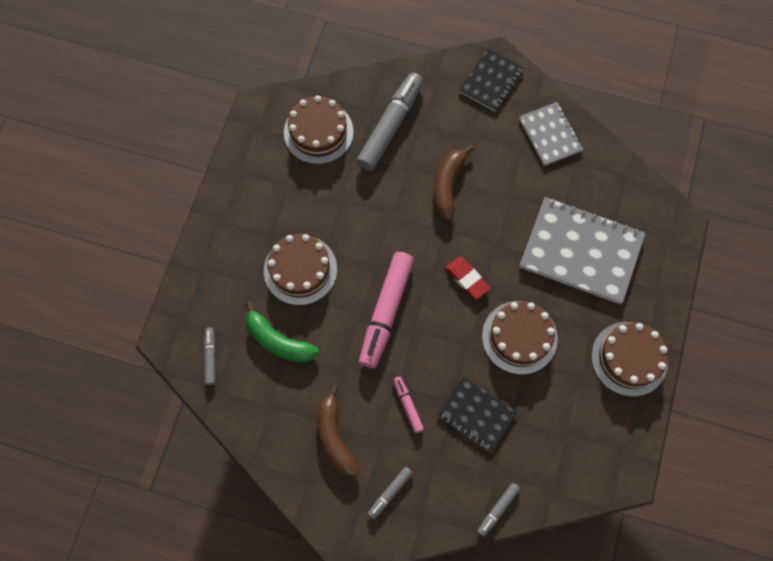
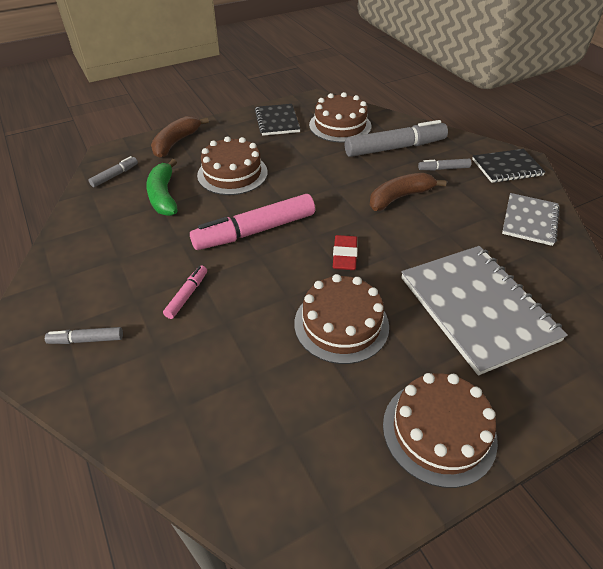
camera: 45 degrees right, 25 degrees down
(335, 437) = (110, 271): brown banana -> brown banana (176, 143)
(476, 414) = (229, 347): black notebook -> black notebook (277, 121)
(498, 509) = (142, 440): grey marker -> grey marker (443, 169)

